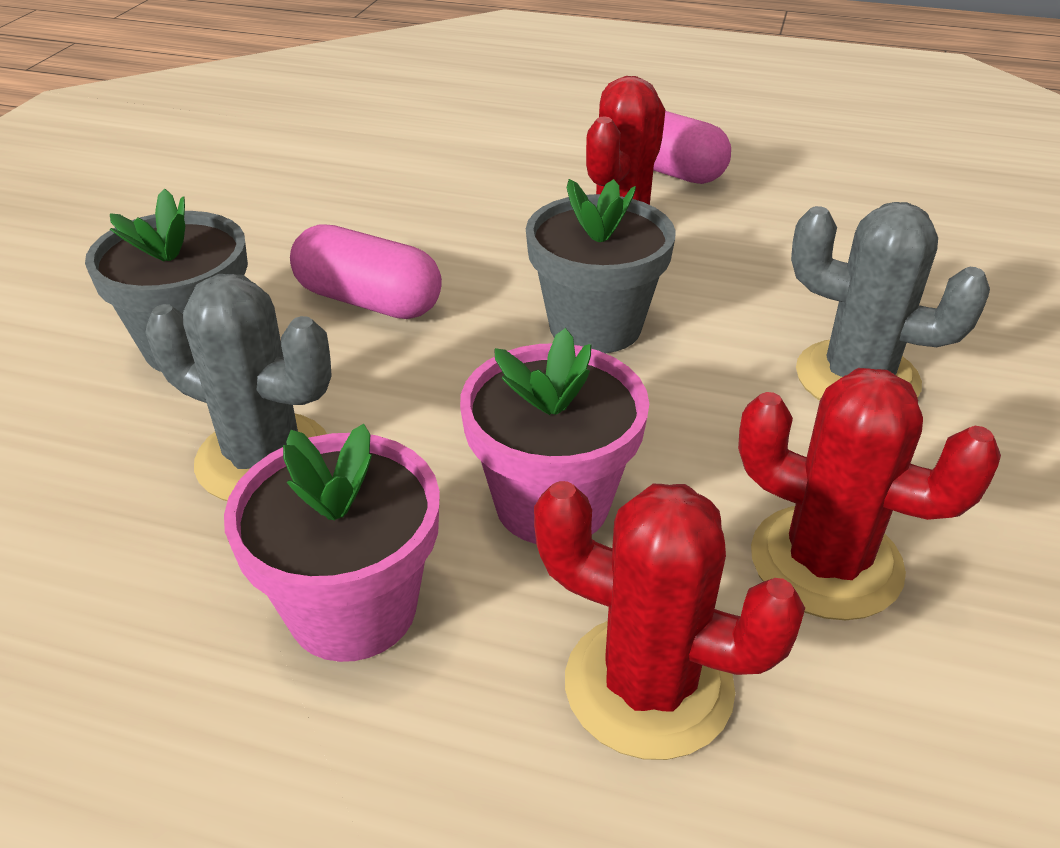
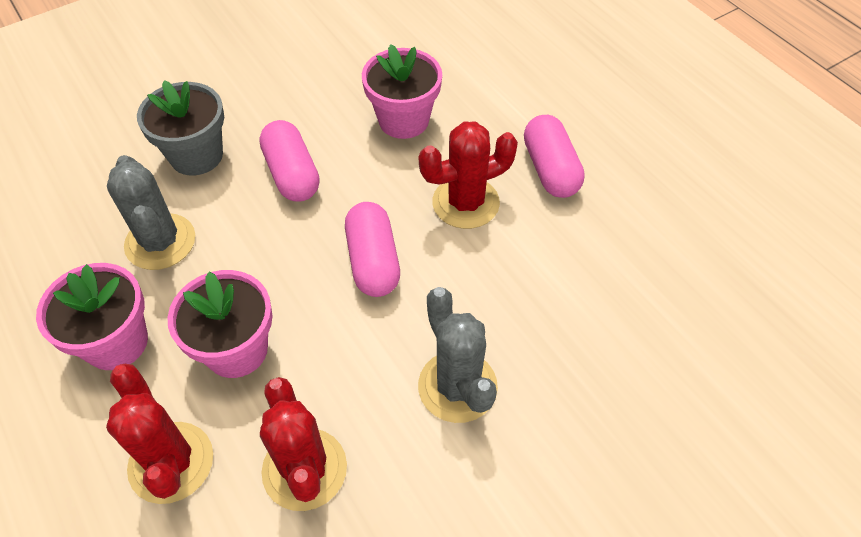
camera: 40 degrees right, 15 degrees up
(443, 198) = (403, 120): none -> pink flower pot
(595, 326) = (373, 261): grey flower pot -> pink capsule

